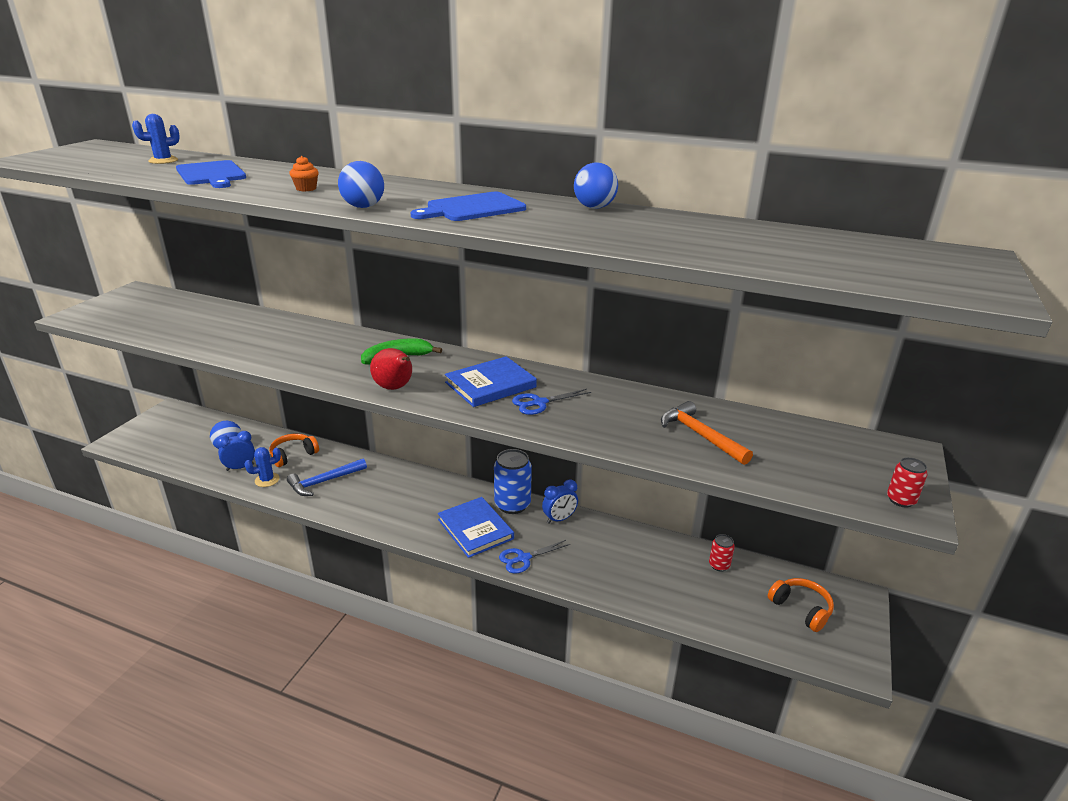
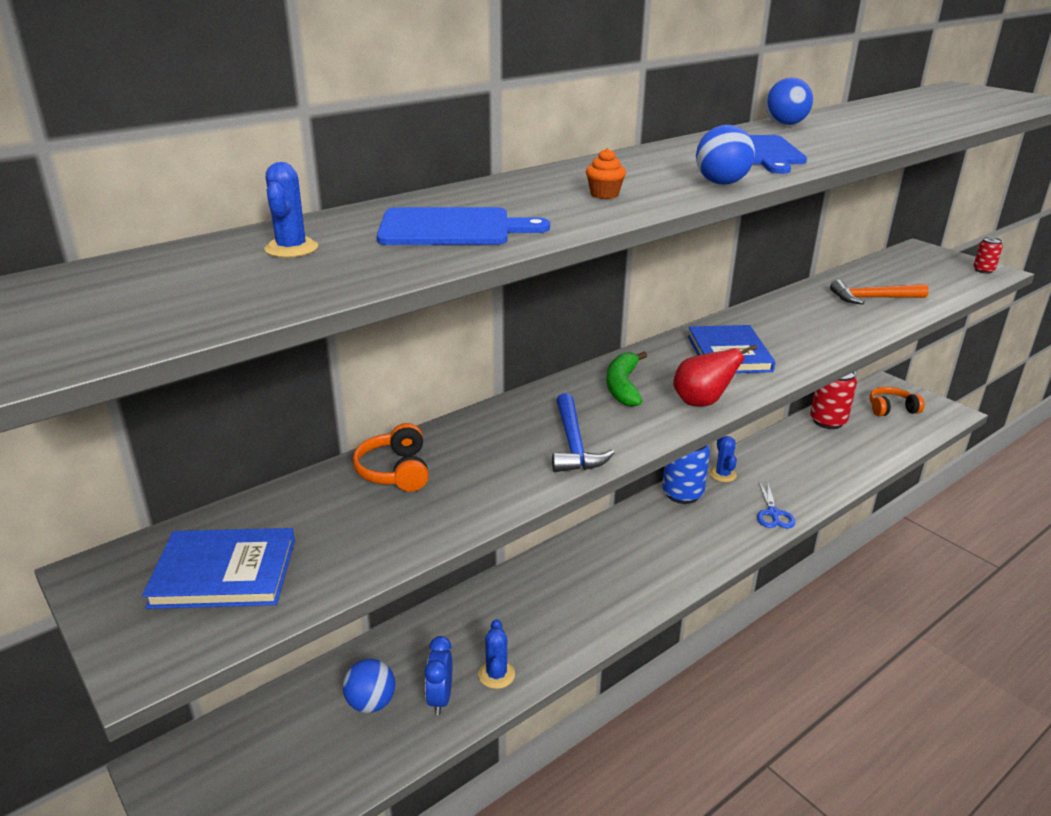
camera: 60 degrees left, 0 degrees up
(293, 455) = (452, 636): orange headphones -> orange headphones (395, 471)
(324, 482) = (541, 620): blue hammer -> blue hammer (574, 444)
(475, 529) = (710, 529): blue book -> blue book (224, 573)
(539, 403) = (782, 341): blue scissors -> none
(559, 519) = (722, 474): blue clock -> blue cactus
(719, 565) = (828, 421): red can -> red can, size x1.90

